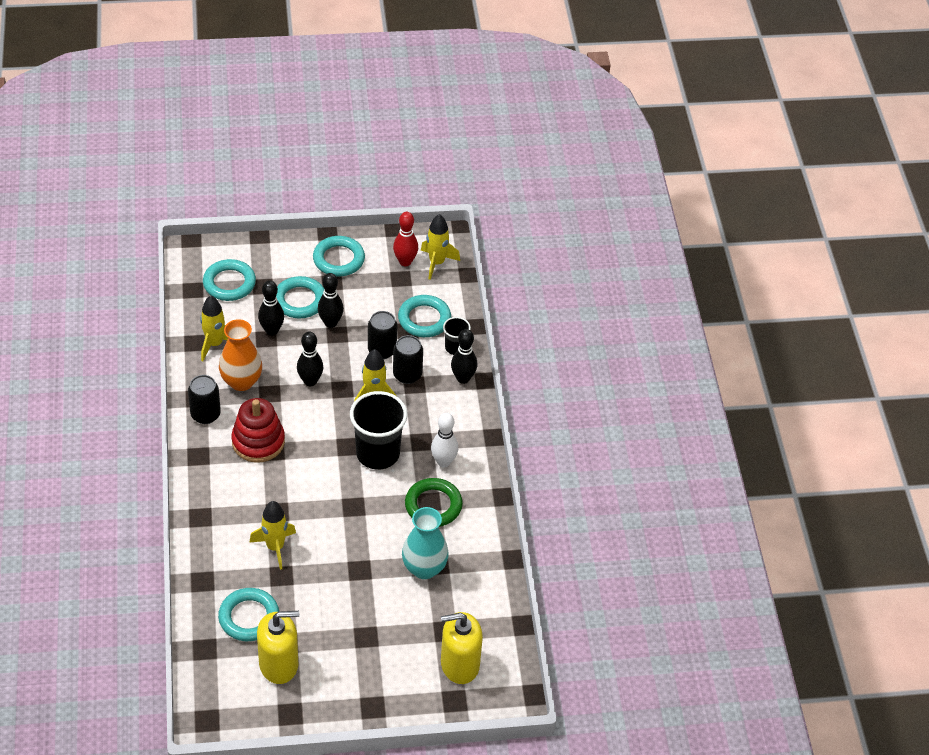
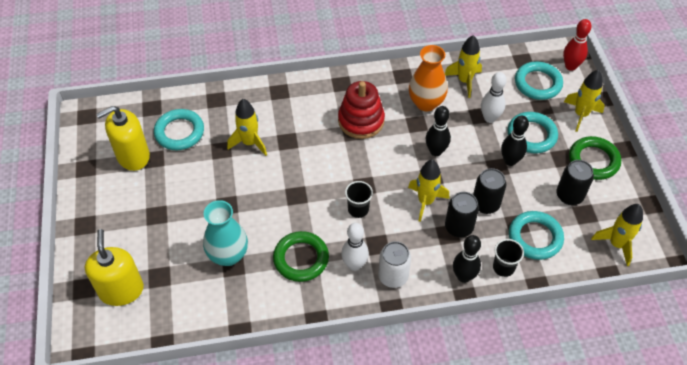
camera: 90 degrees right, 5 degrees up
(205, 414) = (385, 83): black can -> black can (569, 195)
(272, 330) = (489, 118): black bowling pin -> white bowling pin
(278, 257) = (581, 115): none -> yellow rocket
(279, 664) = (133, 156): yellow soap dispenser -> yellow soap dispenser turned 75 degrees clockwise
(338, 259) = (593, 160): turquoise ring -> green ring
(378, 453) = (358, 209): black cup -> black cup, size x0.51
(405, 262) = (609, 216): red bowling pin -> red bowling pin (570, 66)
(459, 432) = (393, 276): none -> white can

